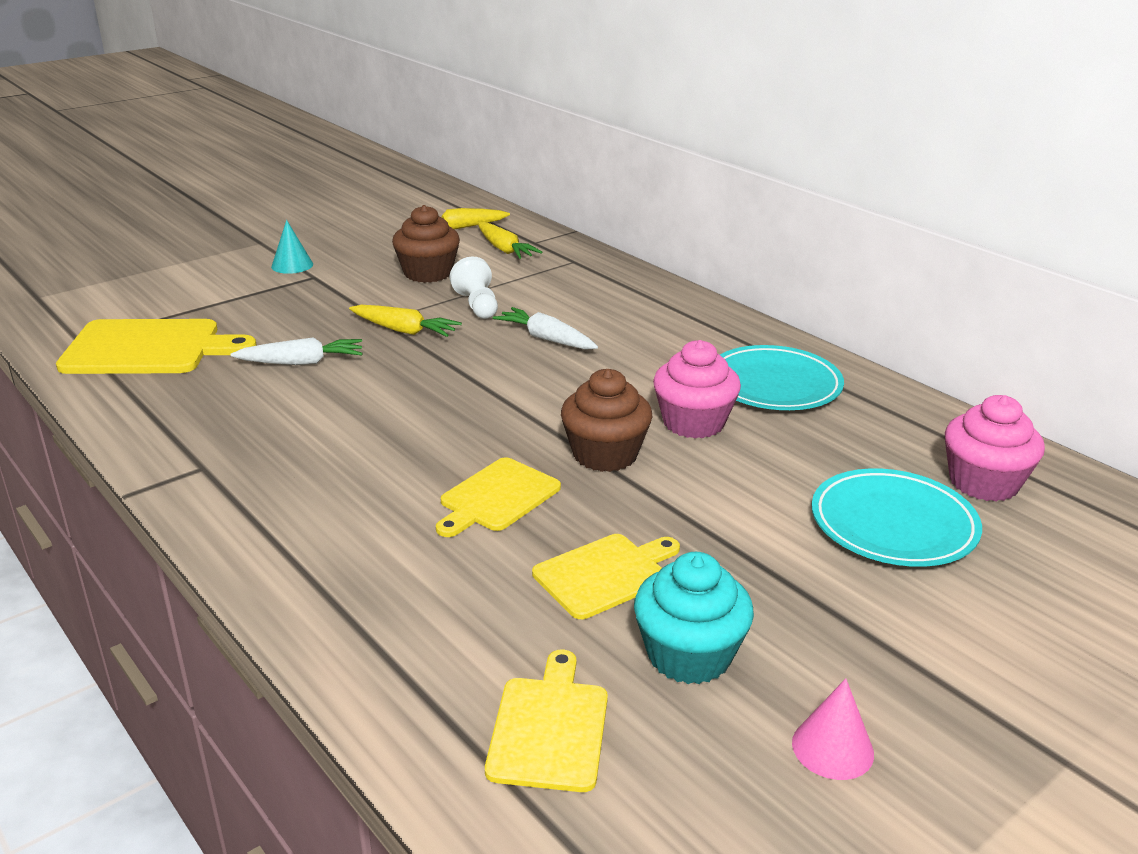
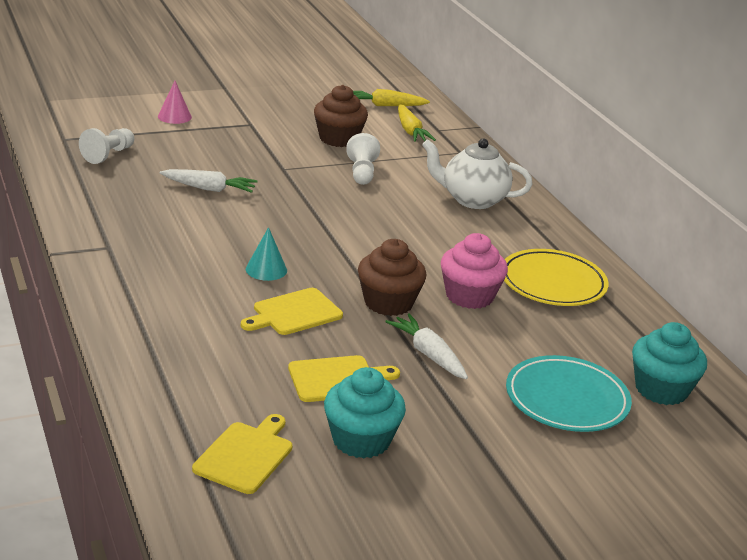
camera: 15 degrees right, 0 degrees up
(149, 348) = (108, 155): yellow cutting board -> white pawn
(292, 265) = (239, 111): turquoise cone -> turquoise cone (266, 269)
(404, 330) = (295, 180): yellow carrot -> none
(546, 339) = (398, 210): white carrot -> white carrot (428, 354)
(621, 310) = (472, 200): none -> white teapot
(774, 385) = (552, 283): turquoise plate -> yellow plate
(832, 748) = (417, 514): pink cone -> pink cone (174, 116)
(983, 483) = (661, 389): pink cupcake -> turquoise cupcake

